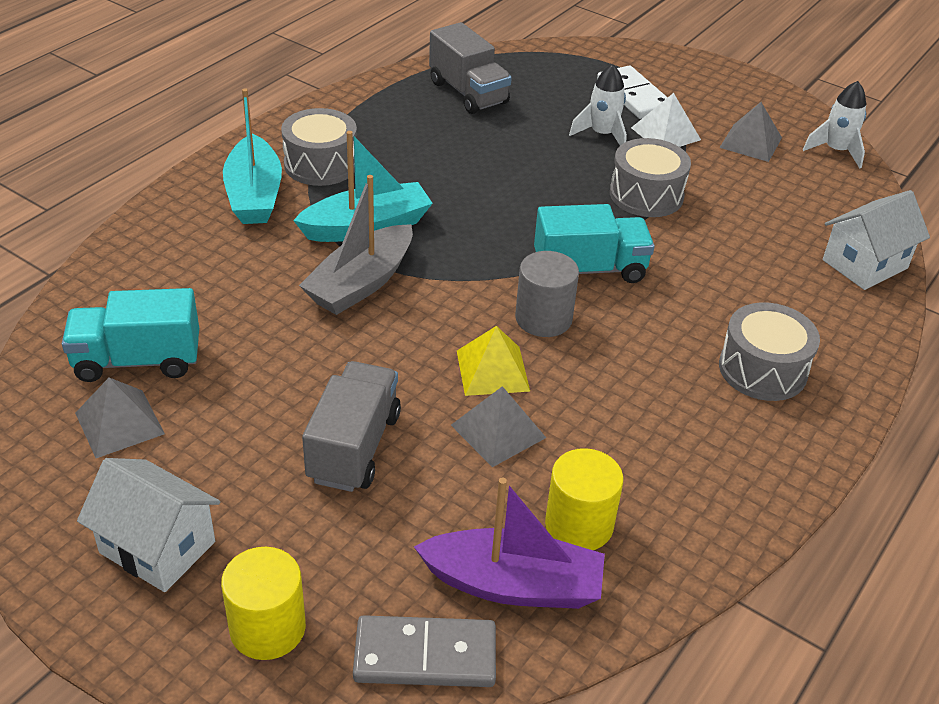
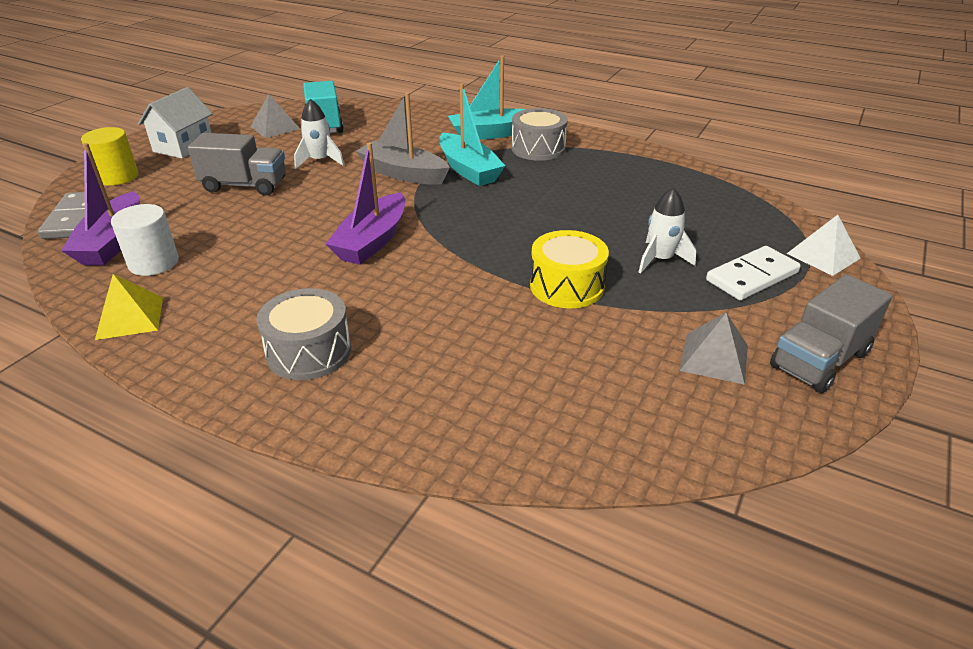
camera: 85 degrees right, 5 degrees down
(468, 93) = (682, 192): grey truck -> grey truck (820, 360)
(492, 370) = (312, 224): yellow pyramid -> yellow pyramid (130, 318)
(498, 431) = (250, 229): grey pyramid -> none
(543, 318) = (372, 241): grey cylinder -> purple boat
(579, 525) = (153, 263): yellow cylinder -> white cylinder
(589, 269) = (440, 259): turquoise truck -> none
(646, 195) = (567, 286): grey drum -> yellow drum
(666, 133) = (690, 297): white pyramid -> white pyramid (823, 256)
(836, 151) = (745, 434): white rocket -> white rocket (320, 161)
(864, 264) = (494, 440): white house -> none

